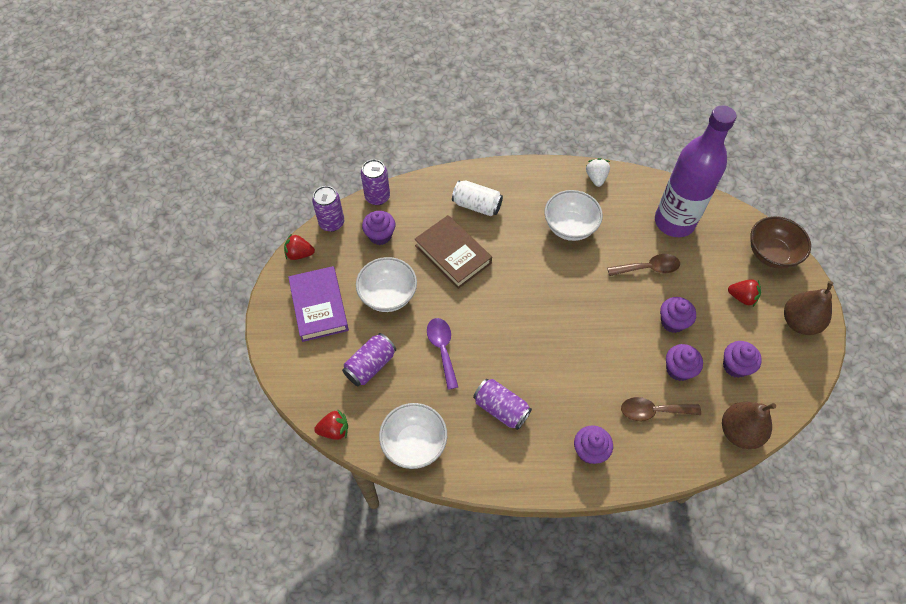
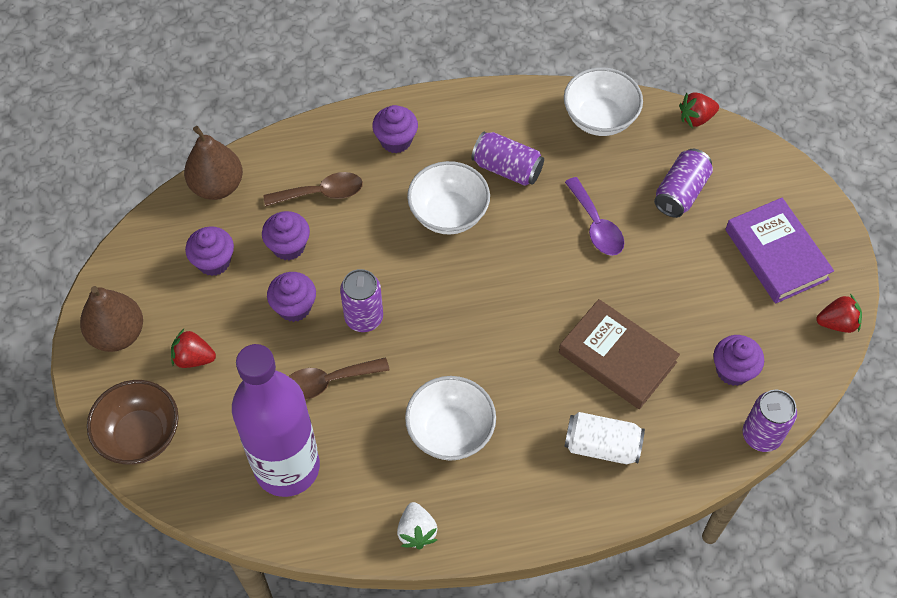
camera: 170 degrees right, 0 degrees up
(331, 223) = (812, 379): purple can -> purple can (364, 318)
(388, 295) = (690, 283): white bowl -> white bowl (448, 214)

